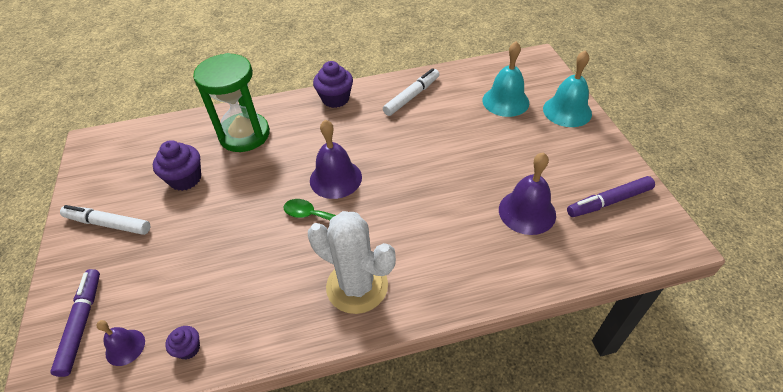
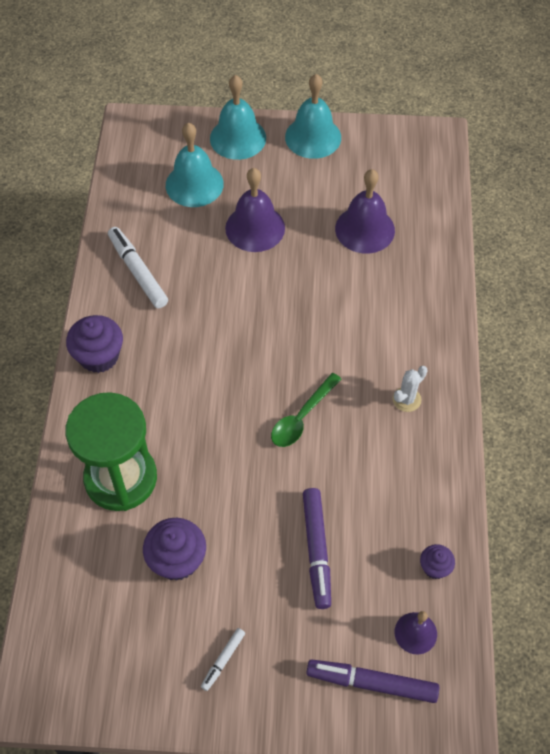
camera: 75 degrees left, 10 degrees up
(108, 224) = (223, 660): white marker -> white marker, size x0.53
(335, 178) = (248, 387): purple bell -> purple bell (255, 228)
(357, 286) = (406, 399): white cactus -> white cactus, size x0.44
(603, 153) = (313, 137): none -> turquoise bell
(609, 201) = (376, 162): purple marker -> purple marker (316, 550)

